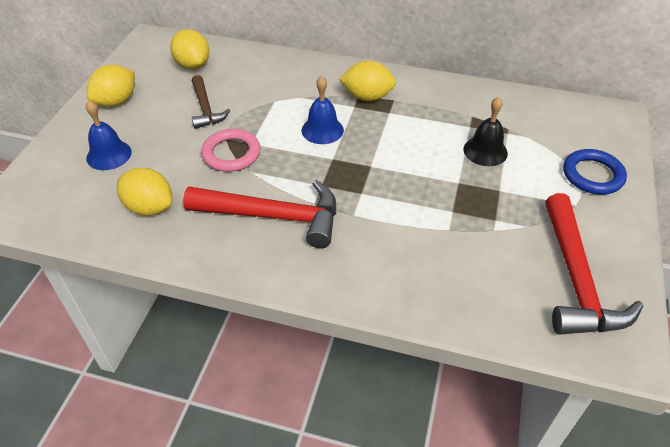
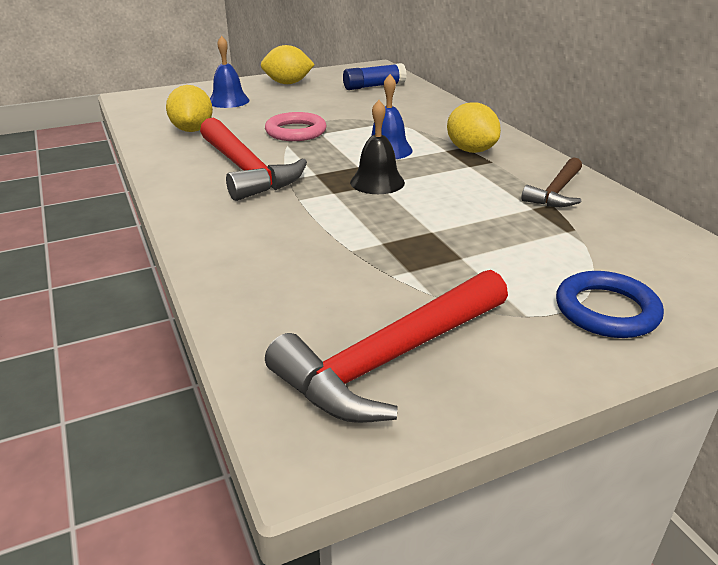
camera: 50 degrees right, 15 degrees down
(193, 65) = (374, 86): yellow lemon -> blue glue stick
(206, 108) = (332, 106): brown hammer -> brown hammer (556, 192)
(485, 151) = (510, 229): black bell -> black bell (377, 182)

